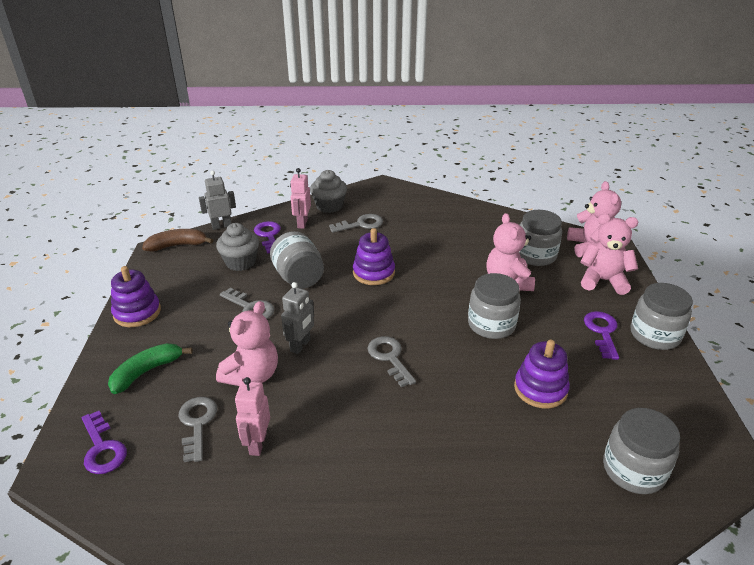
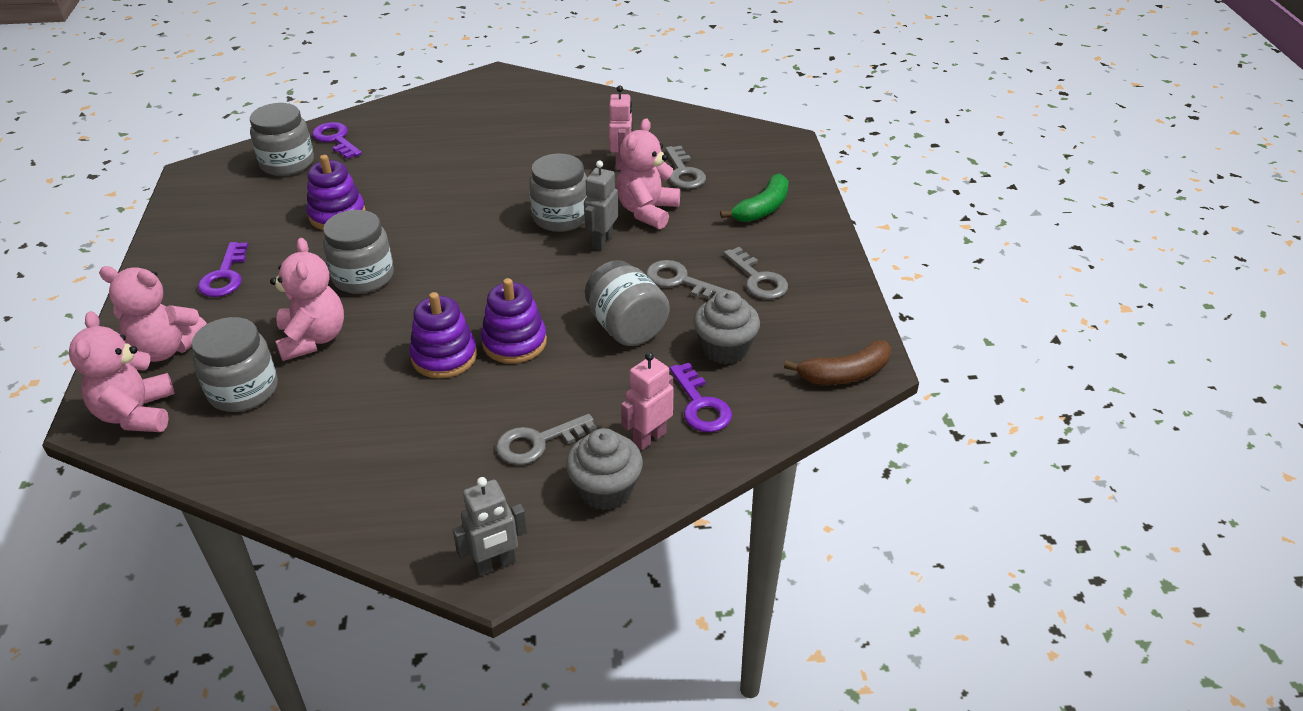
camera: 175 degrees right, 5 degrees up
(102, 448) = (758, 154): purple key -> purple key (336, 139)
(137, 312) = (823, 267): purple stacking toy -> purple stacking toy (444, 356)
(221, 226) = (795, 422): grey robot -> grey robot (495, 564)
(302, 223) = (649, 438): pink robot -> pink robot turned 135 degrees counterclockwise
(389, 357) = (496, 235): grey key -> grey key (758, 279)
(654, 335) = (160, 276): grey jar -> grey jar (560, 217)

